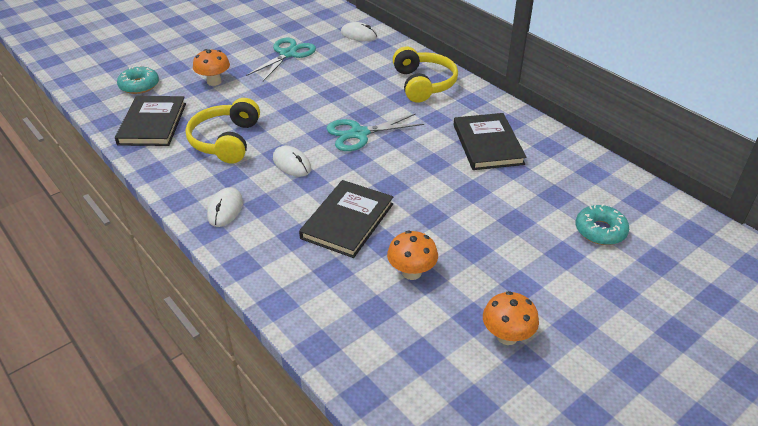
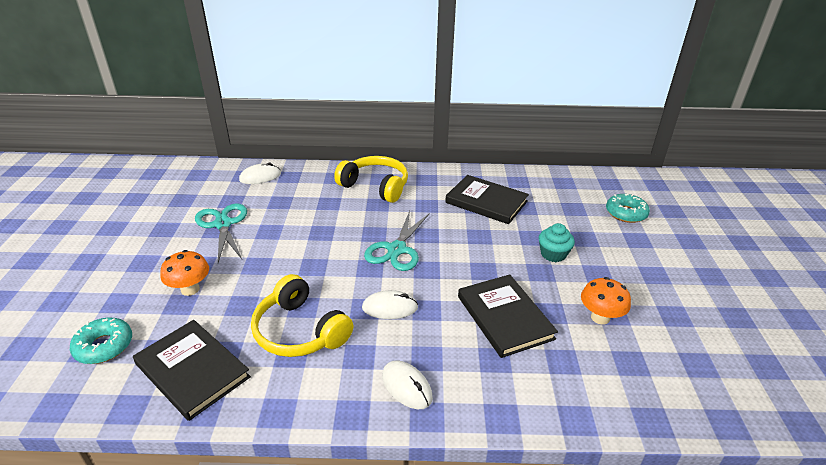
camera: 50 degrees left, 5 degrees down
(464, 212) = (553, 254): none -> turquoise cupcake
(507, 336) = (704, 310): orange mushroom -> none

